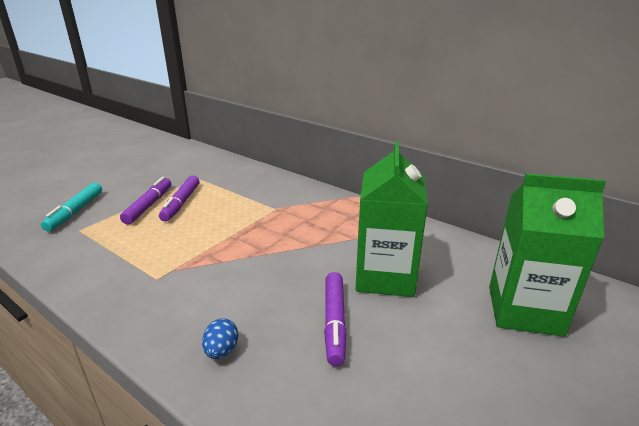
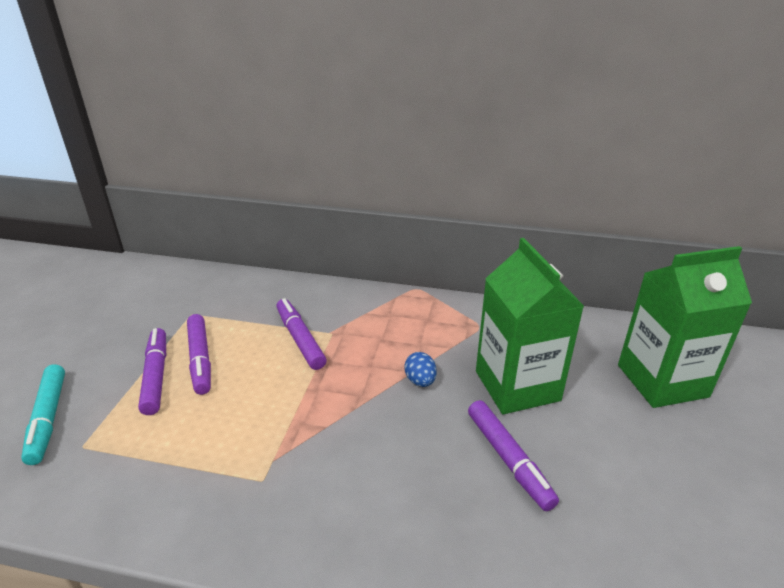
camera: 25 degrees left, 5 degrees up
(221, 350) = (420, 542): blue egg -> blue egg (420, 381)
(251, 207) = (300, 339): none -> purple marker

